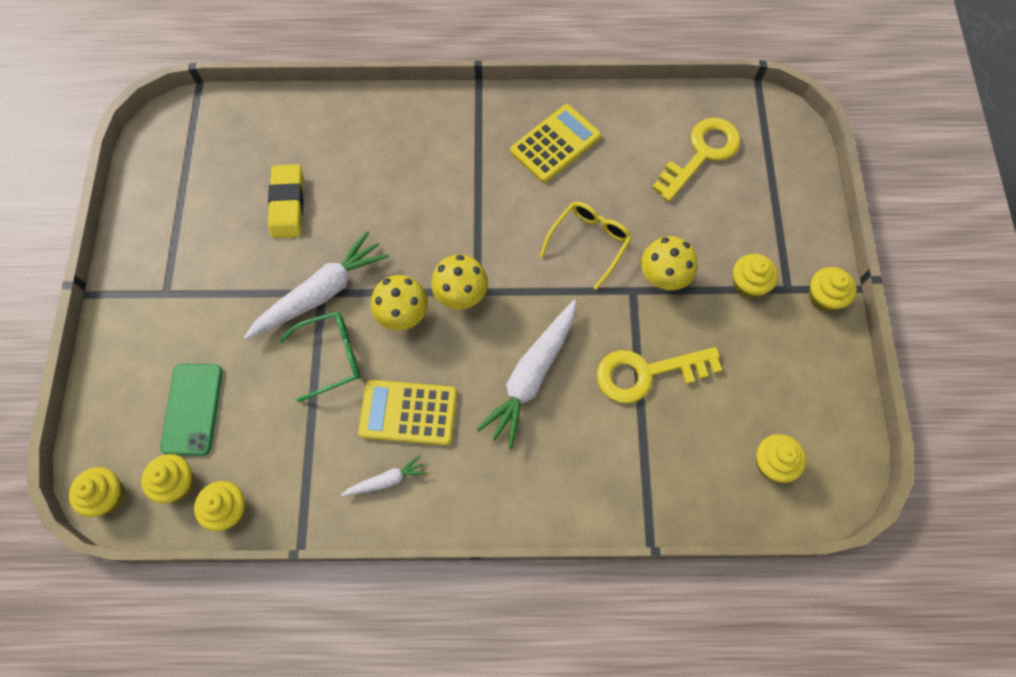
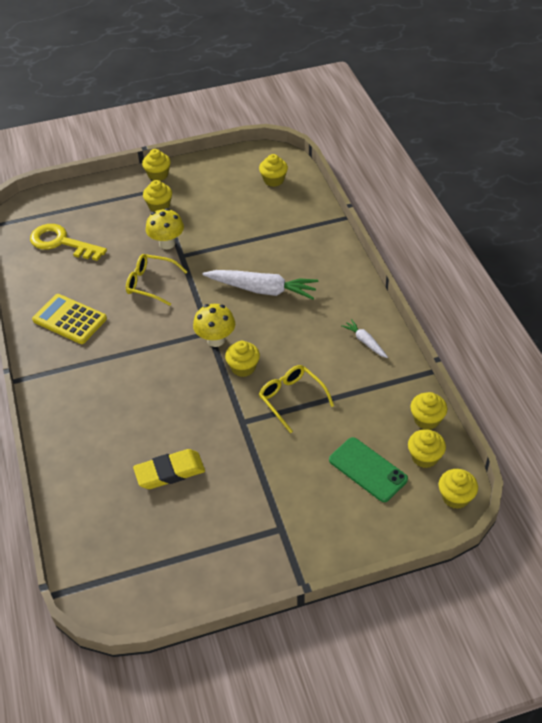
camera: 105 degrees left, 20 degrees down
(192, 409) = (367, 469): green phone -> green phone turned 60 degrees clockwise
(321, 293) = (243, 422): white carrot -> none
(331, 357) = (291, 399): green glasses -> yellow glasses
(403, 315) = (243, 367): yellow mushroom -> yellow cupcake
(408, 413) = (314, 344): yellow calculator -> none
(646, 373) = (238, 238): yellow key -> none

